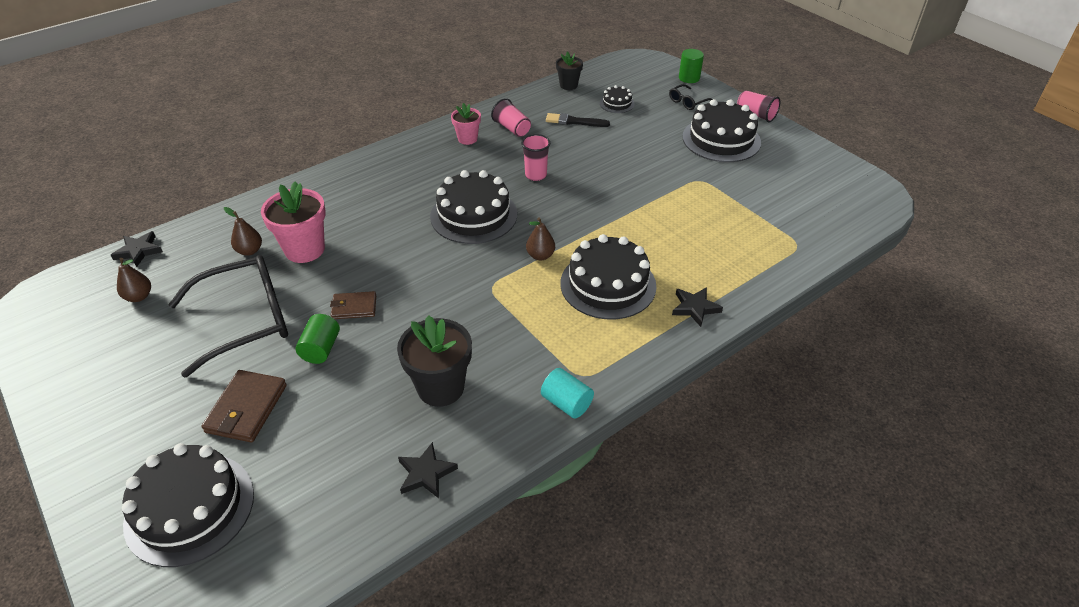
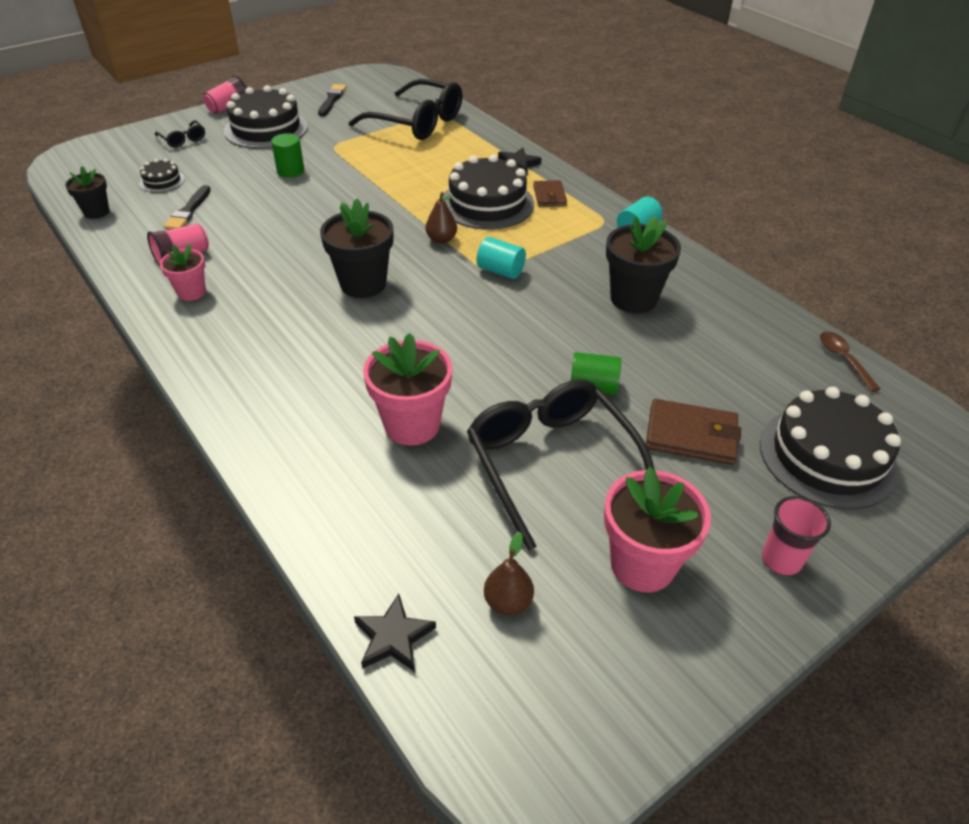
camera: 90 degrees left, 0 degrees up
(136, 364) = (642, 564): none -> pink flower pot
(249, 251) = (408, 485): brown pear -> none
(316, 562) = (843, 359): none -> brown spoon
(354, 307) = (524, 367): brown wallet -> brown wallet (549, 196)
(426, 473) = (733, 303): black star -> none
(474, 215) = (363, 284): black cake -> black flower pot
(490, 294) = (500, 271): none -> turquoise cylinder
(536, 175) = (294, 240): pink cup -> pink cup (781, 560)
(689, 78) = (131, 134): green cylinder -> green cylinder (290, 171)
(769, 230) = (417, 122): none -> black glasses
(798, 170) = (332, 100): none -> black brush

